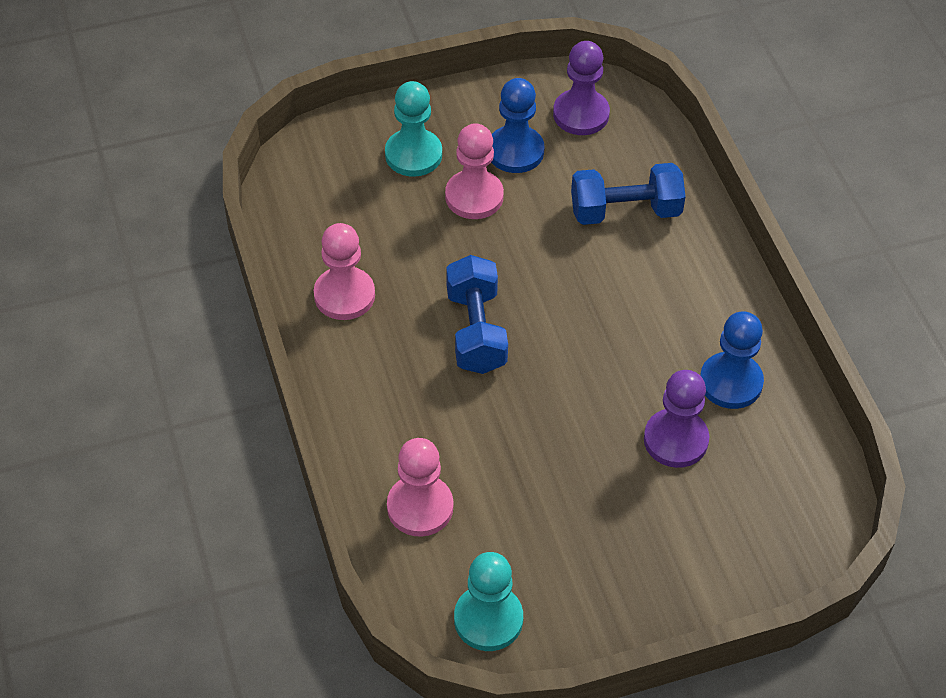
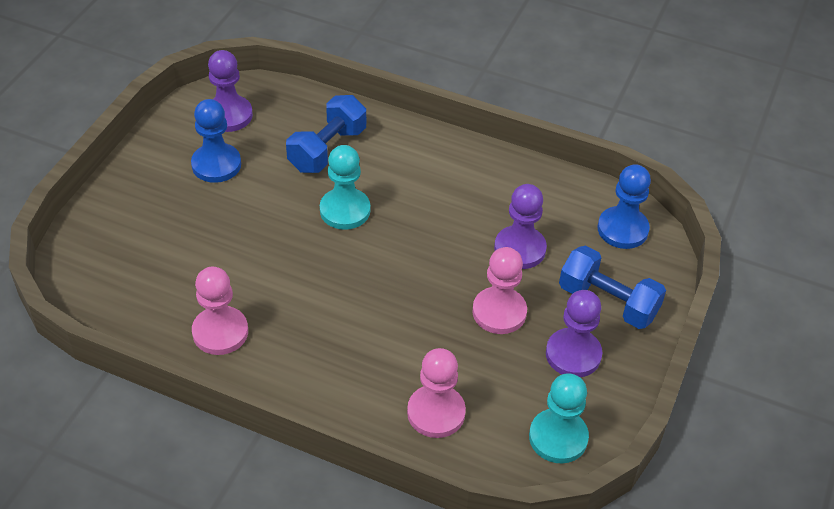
camera: 50 degrees left, 5 degrees down
(413, 155) = (152, 214): turquoise pawn -> turquoise pawn (345, 210)
(474, 196) = (225, 209): pink pawn -> pink pawn (499, 312)
(476, 331) = (331, 284): blue dumbbell -> blue dumbbell (608, 302)
(595, 568) = (573, 354): none -> purple pawn
(730, 382) = (506, 195): blue pawn -> blue pawn (622, 229)

